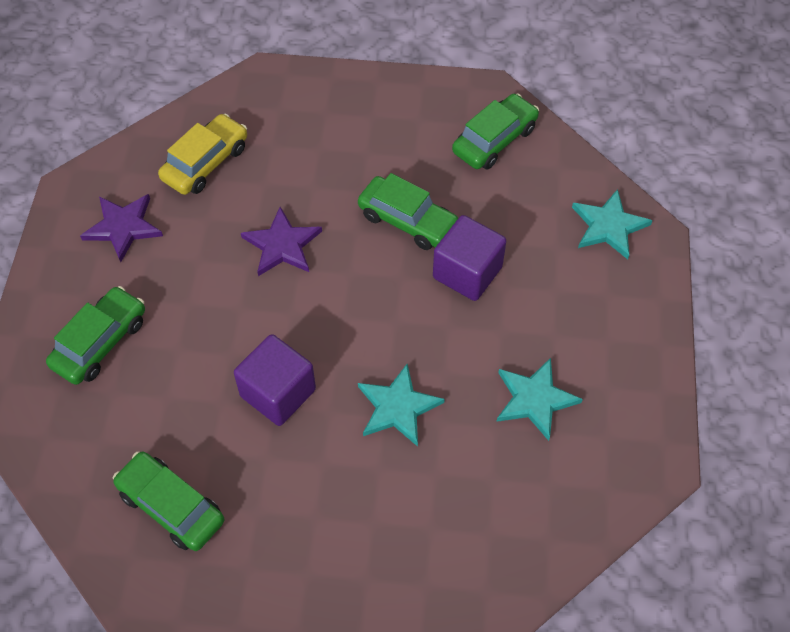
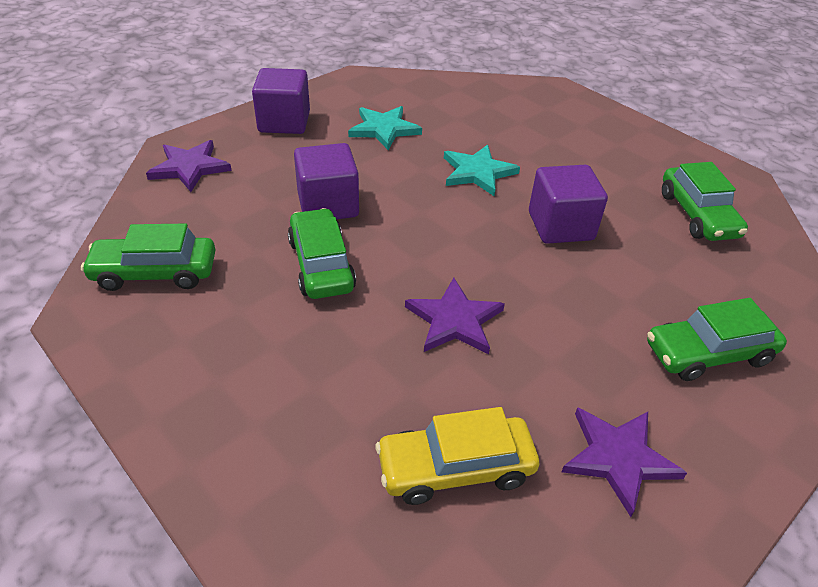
camera: 140 degrees left, 15 degrees down
(608, 226) = (189, 167): turquoise star -> purple star
(623, 334) = (284, 122): none -> purple cube

